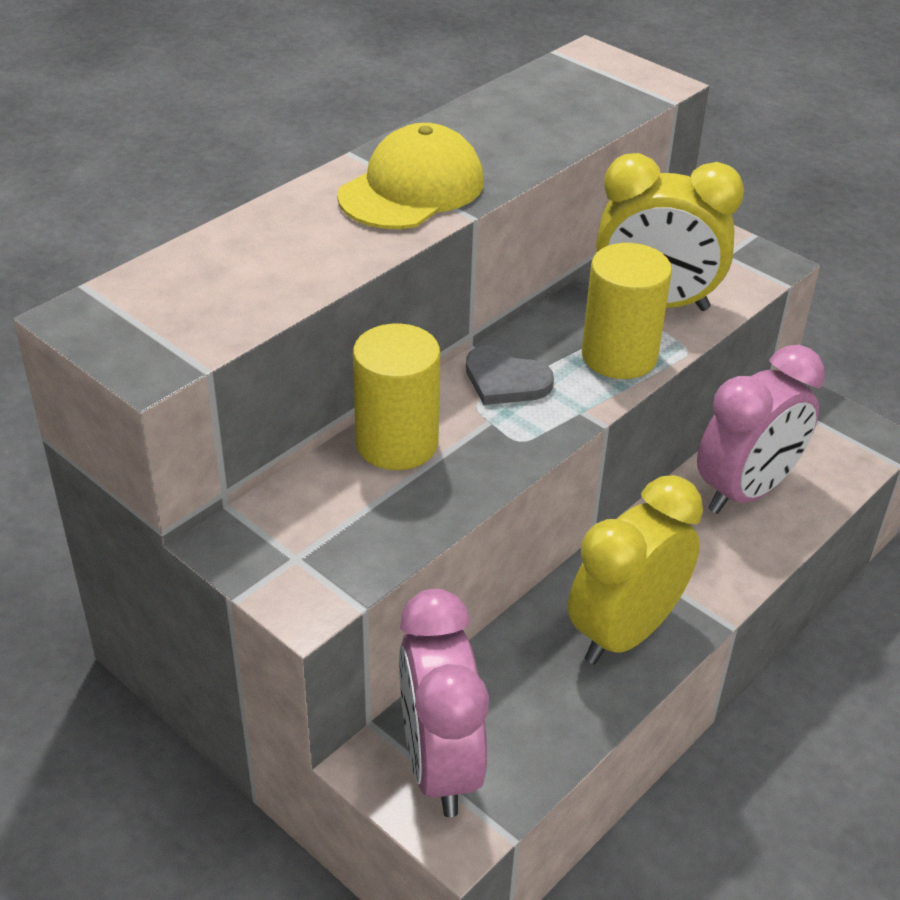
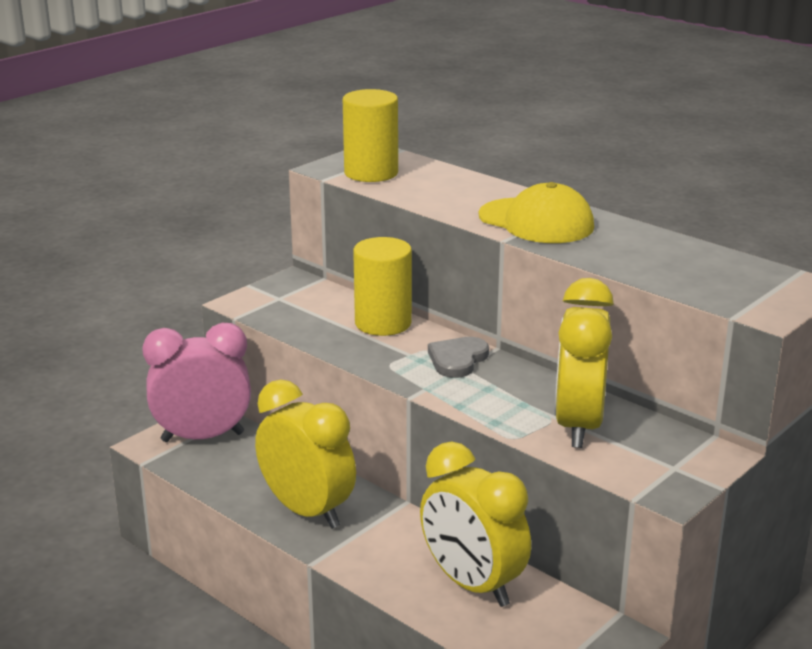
camera: 90 degrees right, 15 degrees down
(619, 356) = (497, 406): yellow cylinder -> yellow cylinder (371, 173)
(745, 491) = (472, 584): pink clock -> yellow clock

